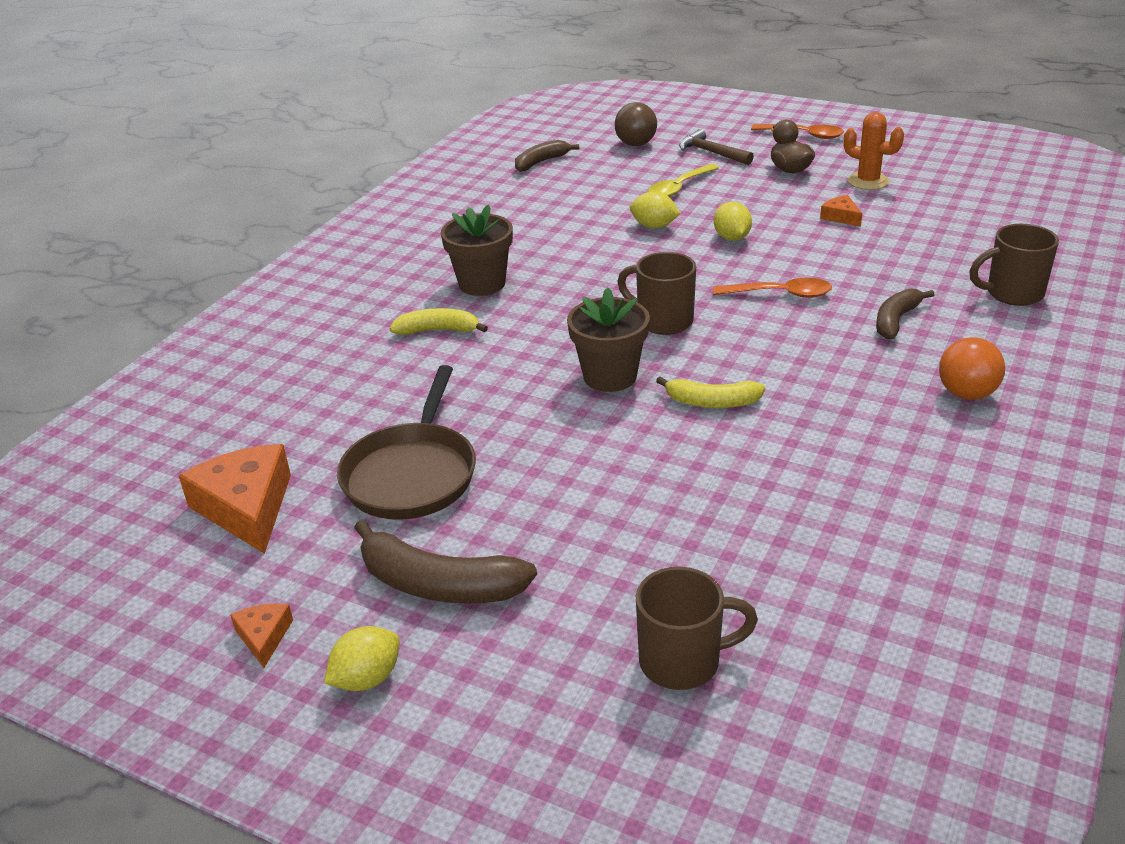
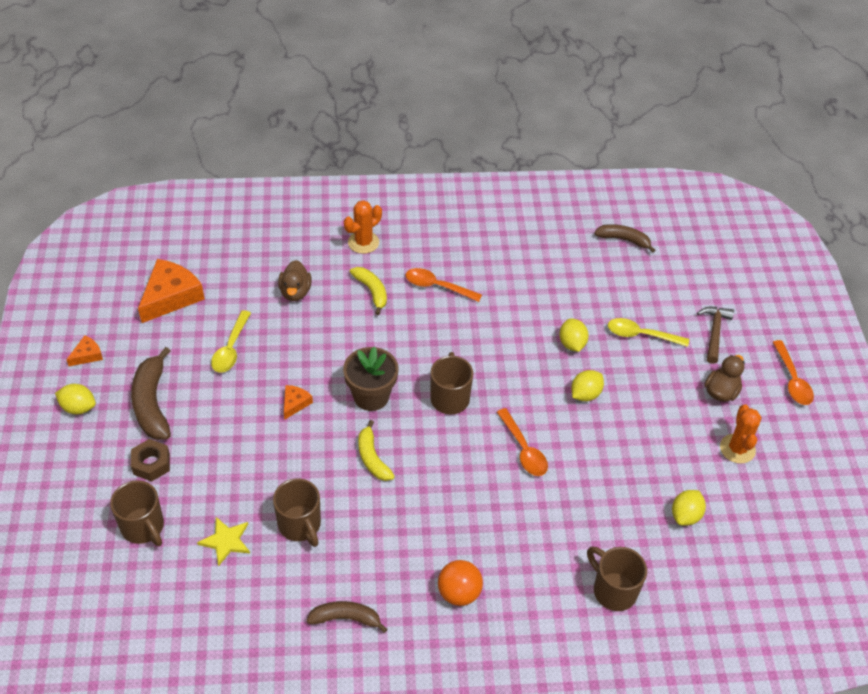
camera: 55 degrees right, 15 degrees up
(350, 315) = (363, 242): none -> orange cactus
(371, 389) = (295, 292): none -> brown duck
(412, 474) = (231, 349): brown pan -> yellow spoon
(482, 283) = (437, 286): brown flower pot -> orange spoon
(560, 618) = (151, 464): none -> brown nut
(636, 144) = (694, 281): brown ball -> none
(767, 574) = (226, 541): none -> yellow star
(783, 493) = (300, 525): none -> brown mug
(841, 217) = (663, 449): orange cheese -> orange cheese (295, 403)
(896, 320) = (529, 527): brown banana -> brown banana (346, 618)
(935, 228) = (685, 515): none -> yellow lemon

